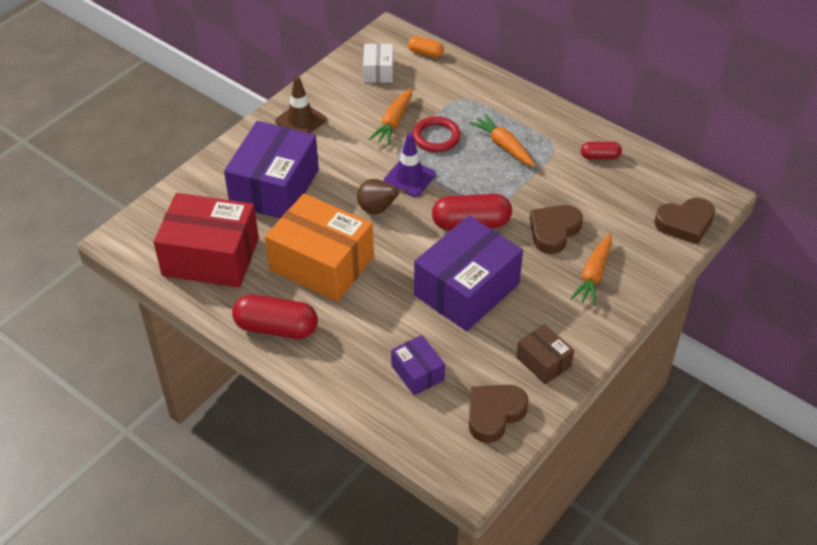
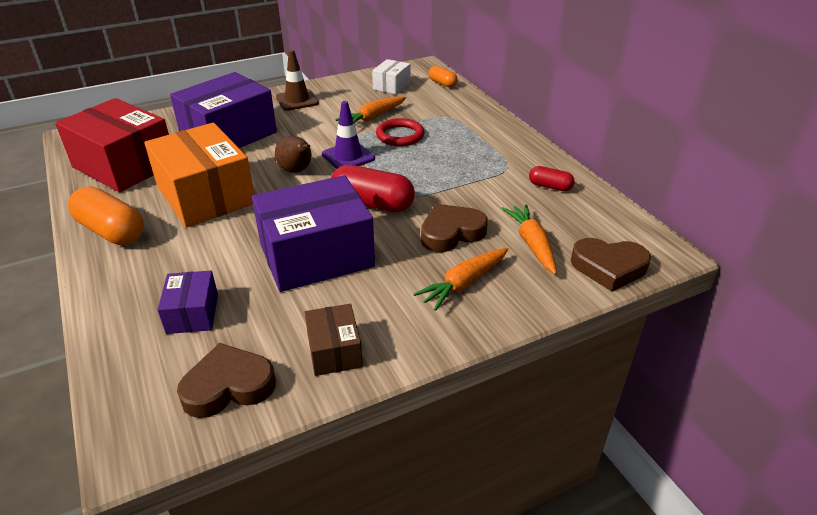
camera: 25 degrees right, 10 degrees down
(276, 328) = (111, 231): red capsule -> orange capsule
(503, 146) = (457, 156): orange carrot -> orange carrot (531, 244)

